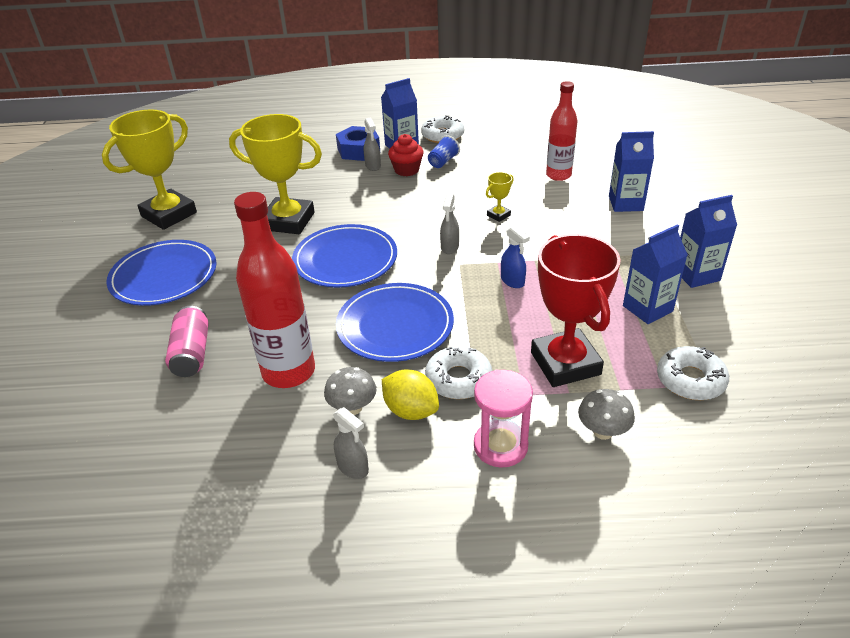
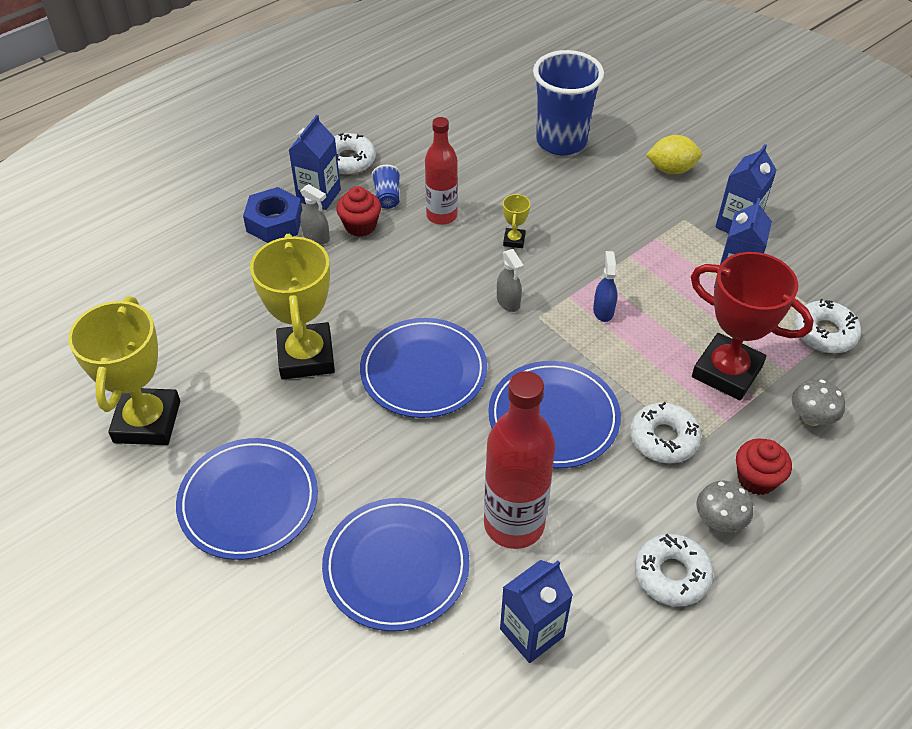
camera: 40 degrees left, 10 degrees up
(192, 353) = (396, 566): pink can -> blue plate
(288, 221) = (306, 356): yellow trophy -> yellow trophy turned 75 degrees counterclockwise
(352, 408) = (610, 522): grey mushroom -> grey mushroom (719, 521)
(353, 467) = (671, 575): grey spray bottle -> white donut
(411, 410) = (658, 493): yellow lemon -> yellow lemon (671, 169)
(500, 446) = (756, 479): pink hourglass -> red cupcake
(512, 281) = (603, 311): blue spray bottle -> blue spray bottle turned 105 degrees counterclockwise
(558, 175) = (520, 163): red bottle -> red bottle (441, 216)
(606, 174) = (561, 141): none -> blue cup
(625, 203) = (611, 171): blue carton -> blue carton (532, 632)

